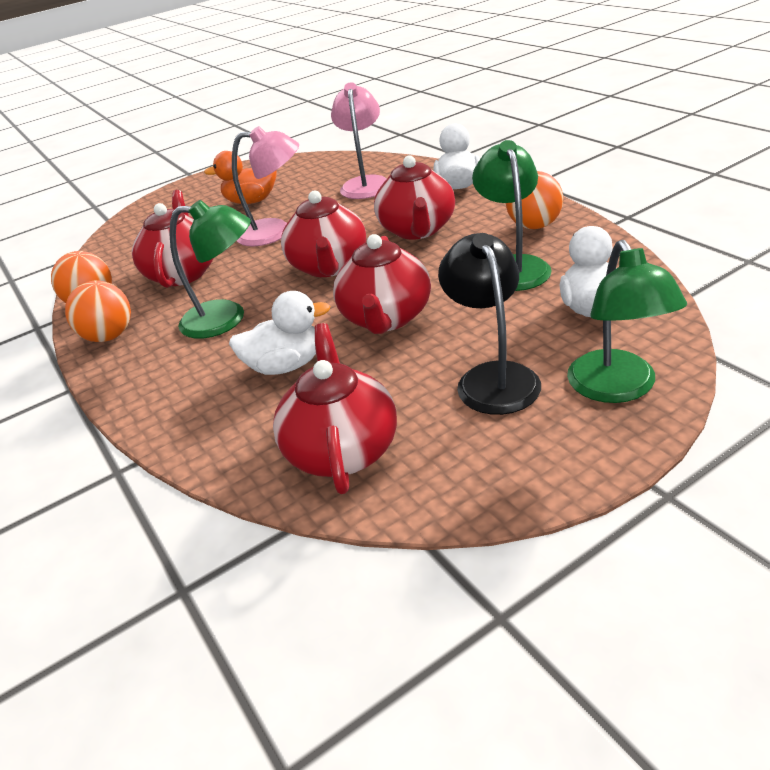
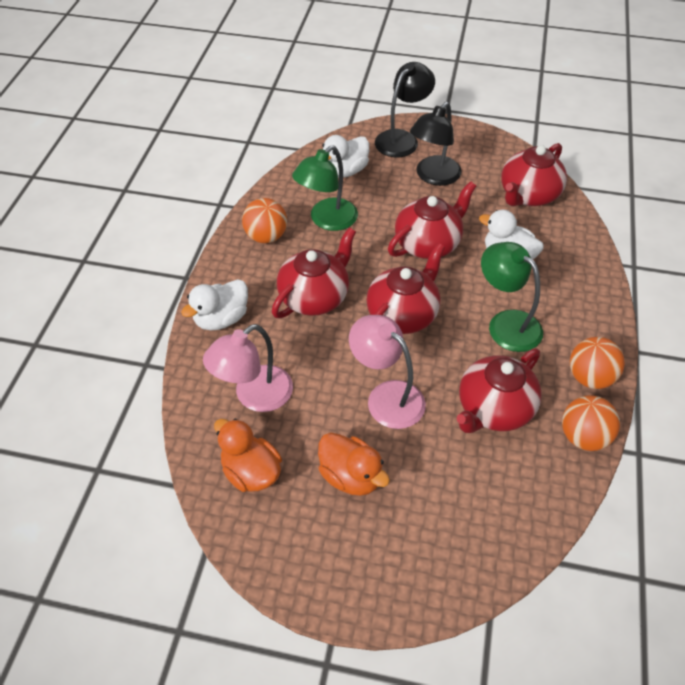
camera: 140 degrees left, 15 degrees up
(314, 172) = (251, 472): none -> orange duck
(618, 388) = (402, 139): green lamp -> black lamp

